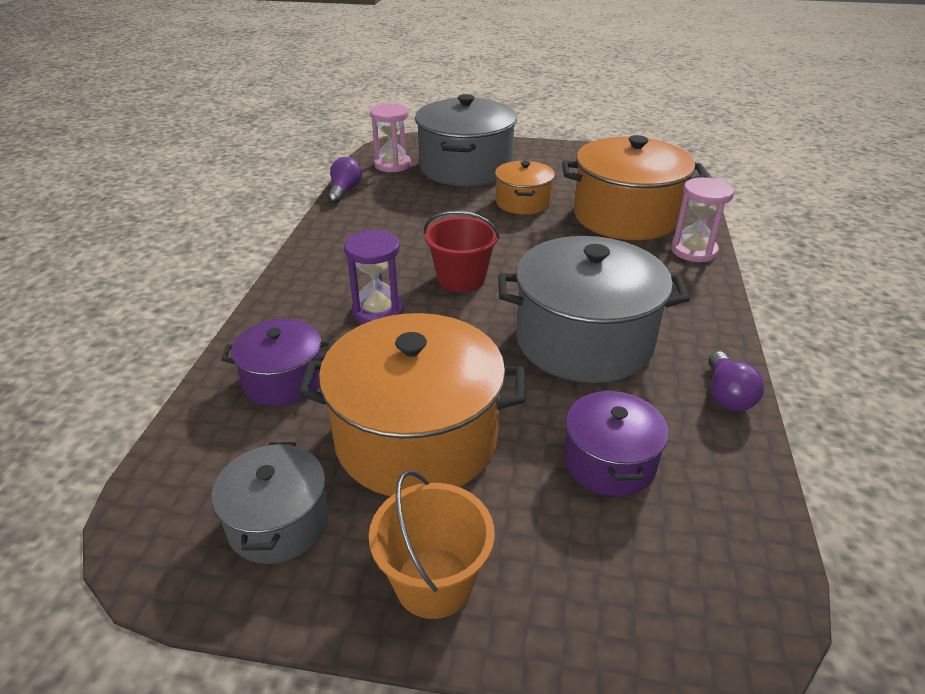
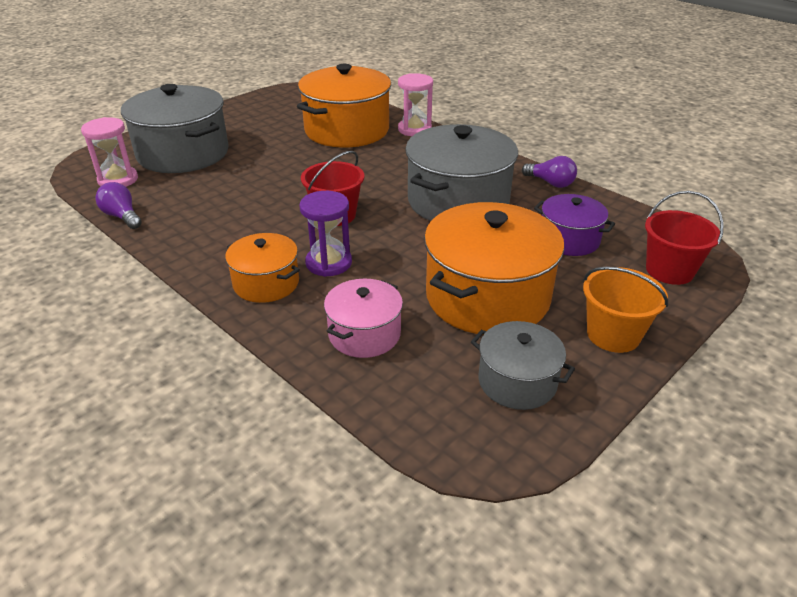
camera: 55 degrees left, 0 degrees up
(284, 380) = (364, 334): purple pot -> pink pot
(523, 202) = (272, 154): orange pot -> orange pot (266, 283)
(650, 599) = (669, 270): none -> red bucket

